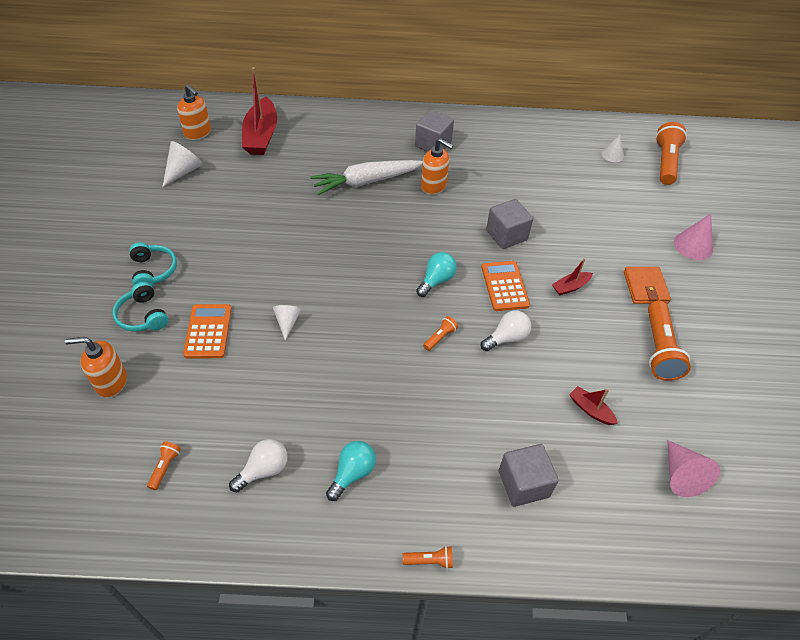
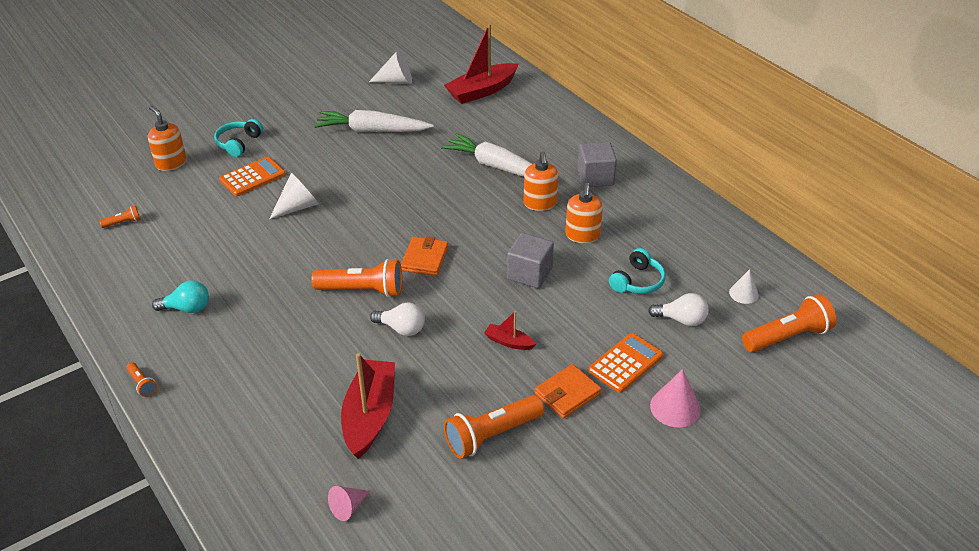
camera: 55 degrees right, 10 degrees down
(153, 271) = (283, 124): turquoise headphones -> turquoise headphones (637, 281)
(198, 133) = (445, 64): orange soap dispenser -> orange soap dispenser (582, 235)
(235, 221) = (372, 130): none -> white carrot
(263, 470) = (155, 265): white light bulb -> white light bulb (681, 320)
(287, 322) = (298, 207): white cone -> white cone, size x1.54
(436, 280) = (425, 259): turquoise light bulb -> orange wallet
(440, 337) = (363, 290): orange flashlight -> orange flashlight, size x2.14
(504, 286) = (463, 300): orange calculator -> orange calculator (626, 363)
(523, 484) = (253, 406): grey cube -> none
(590, 410) = (369, 415): red boat -> red boat, size x2.11
(681, 475) = (348, 507): pink cone -> pink cone, size x0.65

